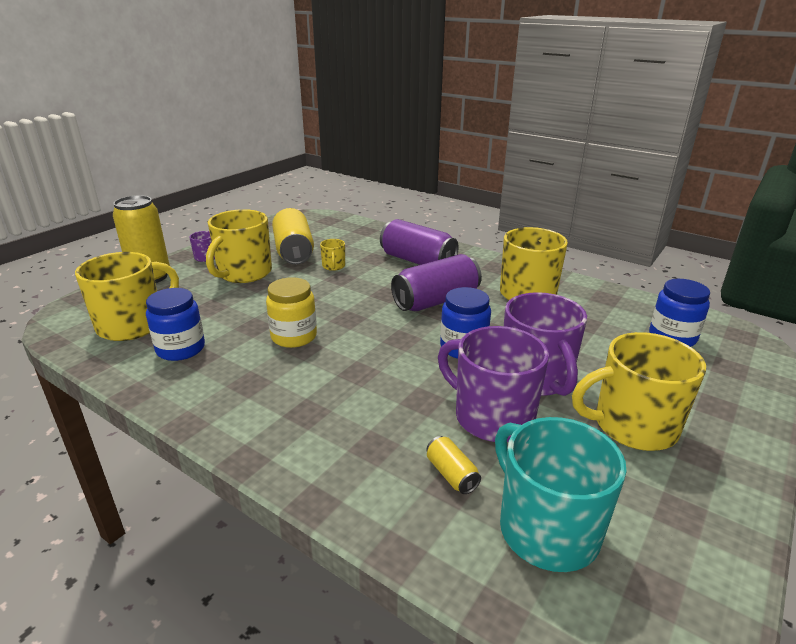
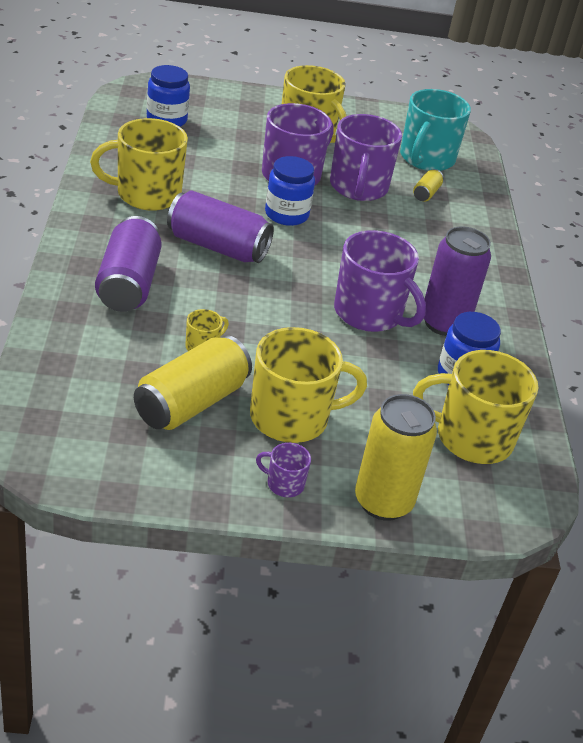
camera: 130 degrees left, 10 degrees up
(239, 369) = (444, 323): none -> purple can
(294, 336) = (369, 313): yellow jar -> purple mug

